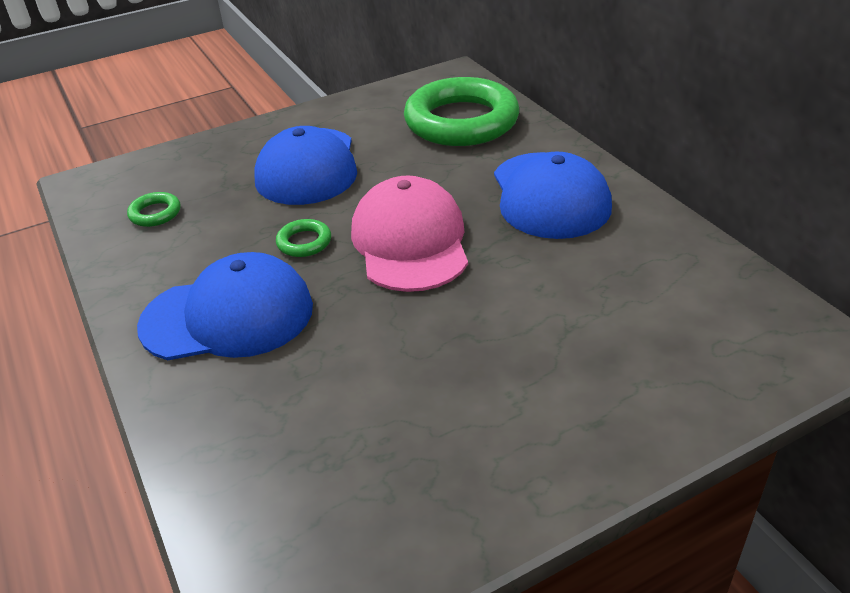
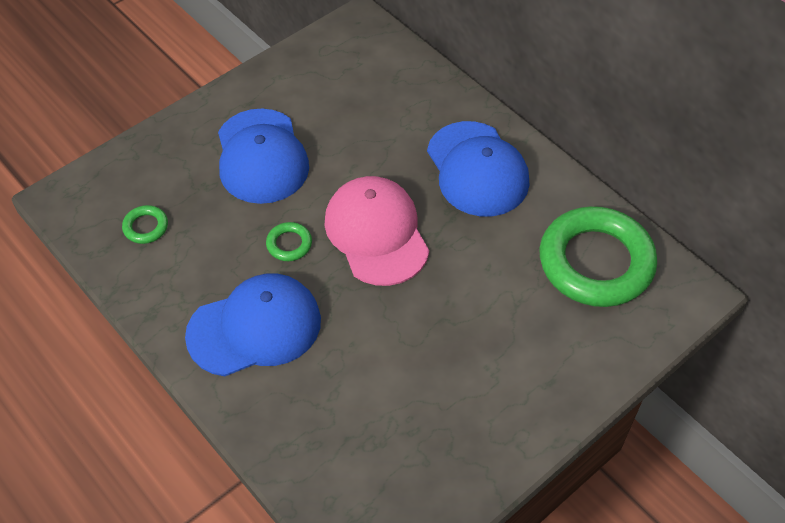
camera: 15 degrees left, 15 degrees up
(461, 121) = (382, 86): green ring -> green ring (596, 262)

